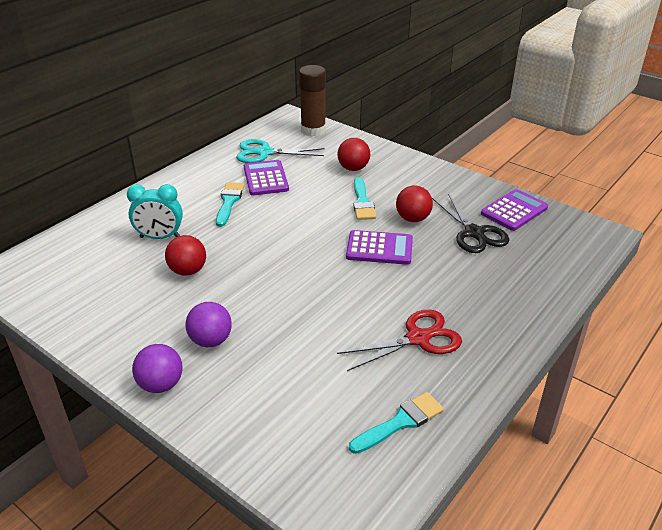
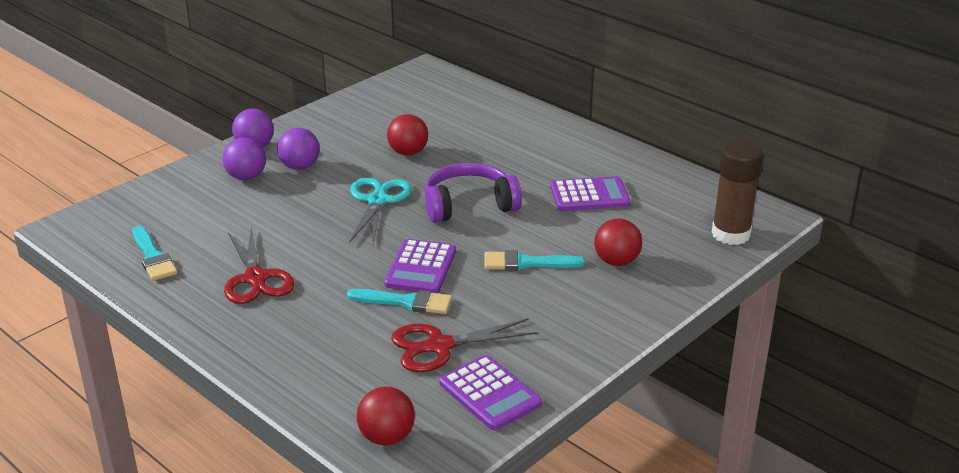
camera: 95 degrees right, 5 degrees down
(160, 237) = (470, 136): turquoise clock -> none
(229, 202) = (536, 172): turquoise brush -> turquoise brush (406, 302)
(231, 379) = (246, 177): none -> purple ball
(265, 153) = (657, 195): turquoise scissors -> turquoise scissors (377, 201)
(283, 231) = (469, 205): none -> purple headphones
(413, 219) = (482, 299): red ball -> red ball (387, 437)
(474, 233) = (440, 346): black scissors -> red scissors

